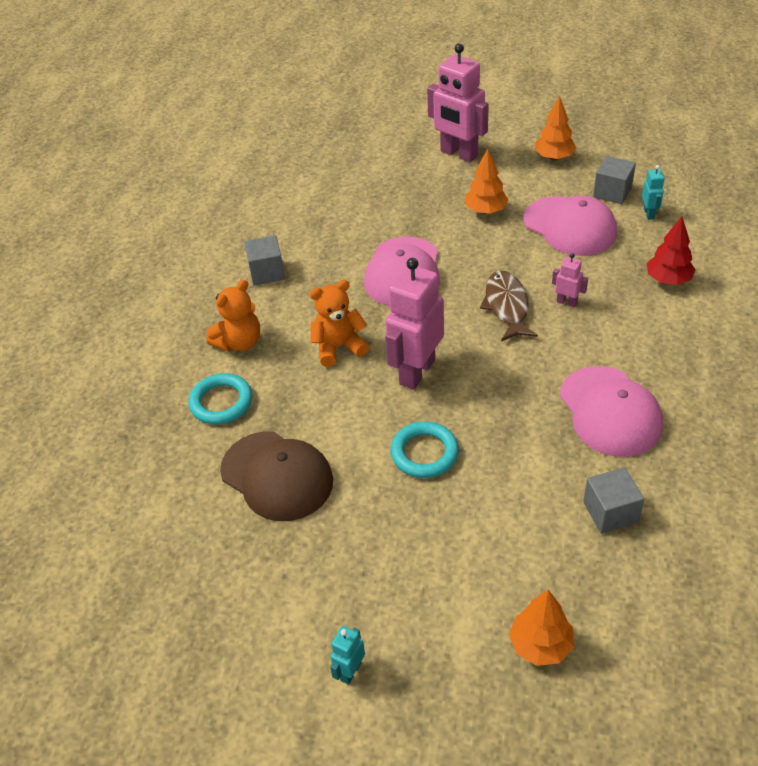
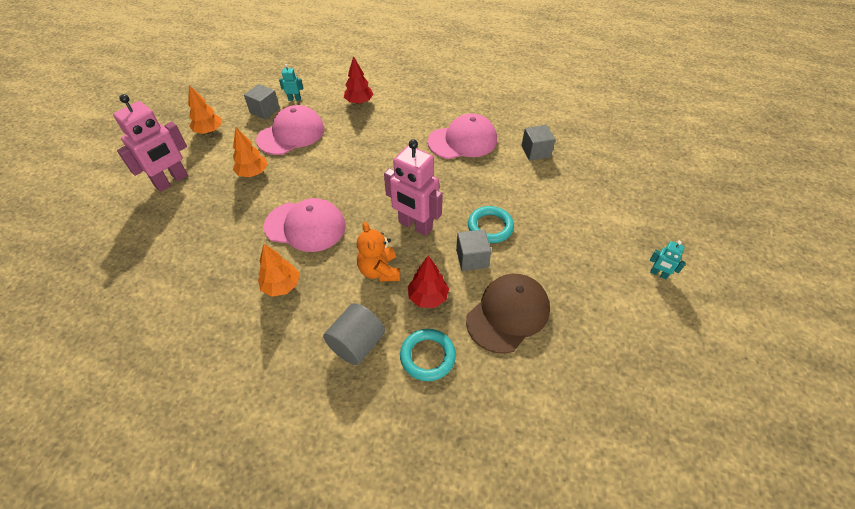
camera: 90 degrees left, 5 degrees up
(239, 342) = (357, 344): orange teddy bear -> grey cylinder
(267, 272) = (269, 323): grey cube -> grey cube (472, 258)
(301, 395) = (428, 297): none -> red tree
(507, 306) = (361, 173): brown fish -> none
(540, 645) = (624, 189): orange tree -> orange tree (281, 286)
(567, 302) = (366, 145): pink robot -> none

